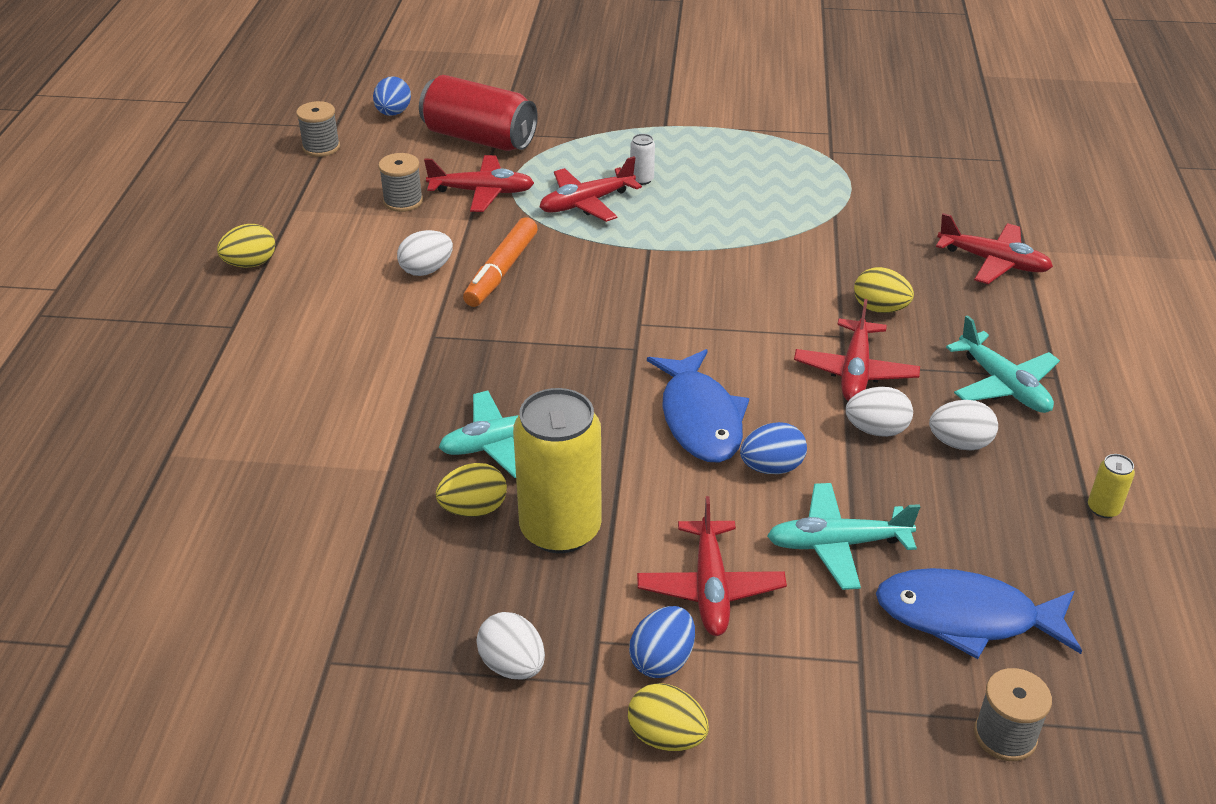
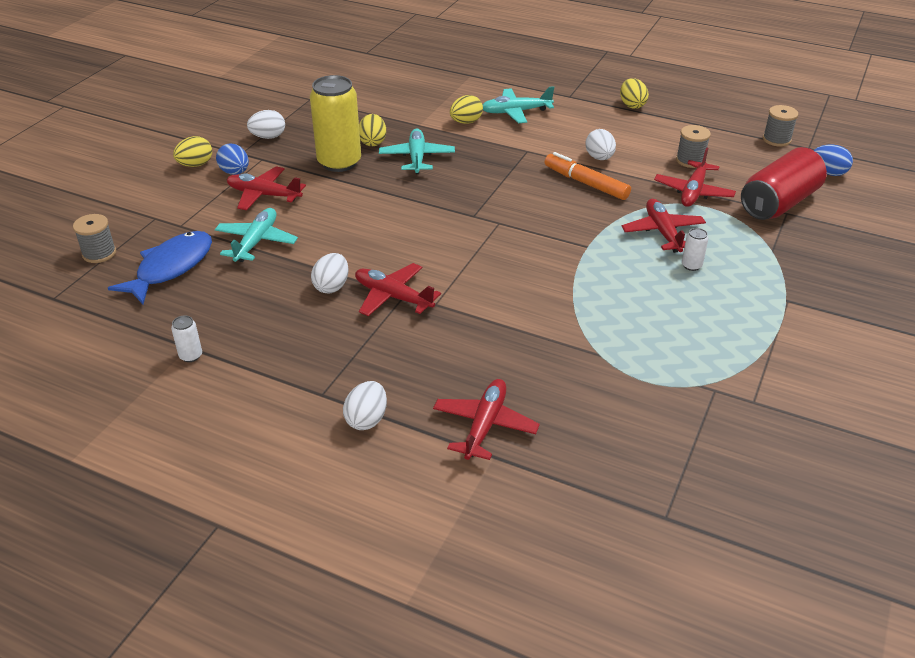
camera: 110 degrees right, 0 degrees up
(700, 418) = (391, 223): blue fish -> none
(771, 467) = (331, 237): blue egg -> none
(880, 309) = (456, 333): yellow egg -> yellow egg (466, 122)
(959, 443) = (293, 317): white egg -> white egg (367, 419)
(993, 262) = (485, 425): red plane -> red plane turned 150 degrees clockwise
(1003, 385) = (332, 362): turquoise plane -> turquoise plane (515, 112)
(1103, 509) = (191, 356): yellow can -> white can

